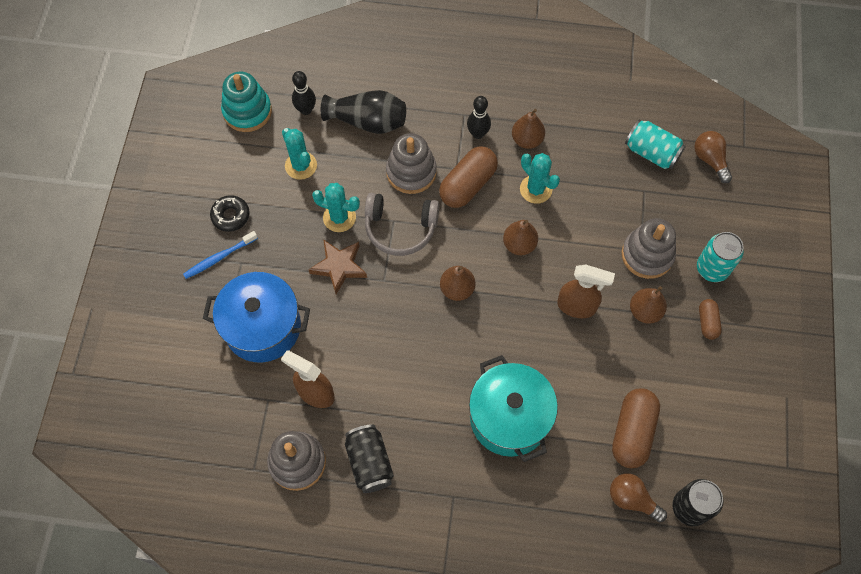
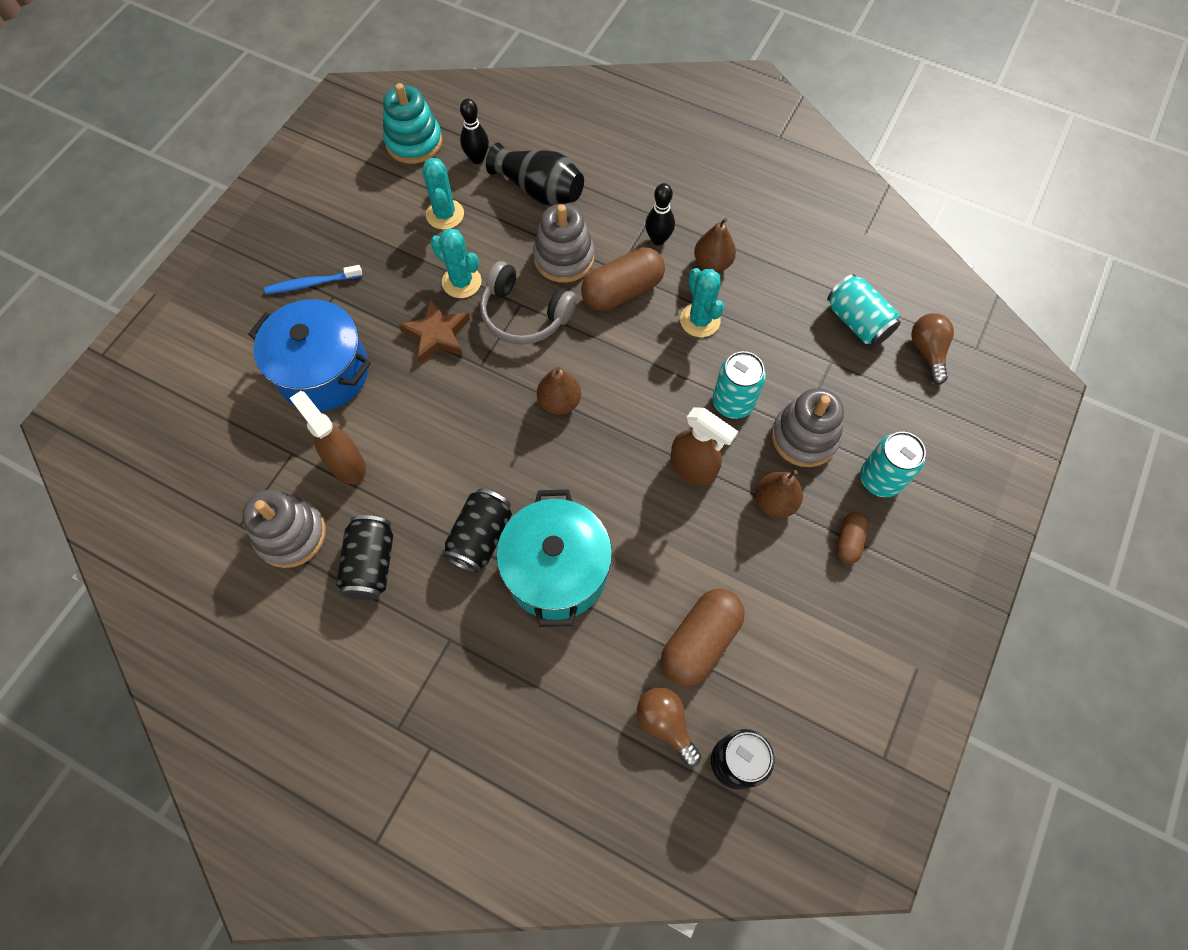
camera: 20 degrees right, 0 degrees up
(230, 216) = (345, 244): black donut -> none
(442, 413) = (480, 537): none -> black can
(519, 245) = (654, 376): brown pear -> none
(585, 246) = (733, 402): none -> turquoise can

